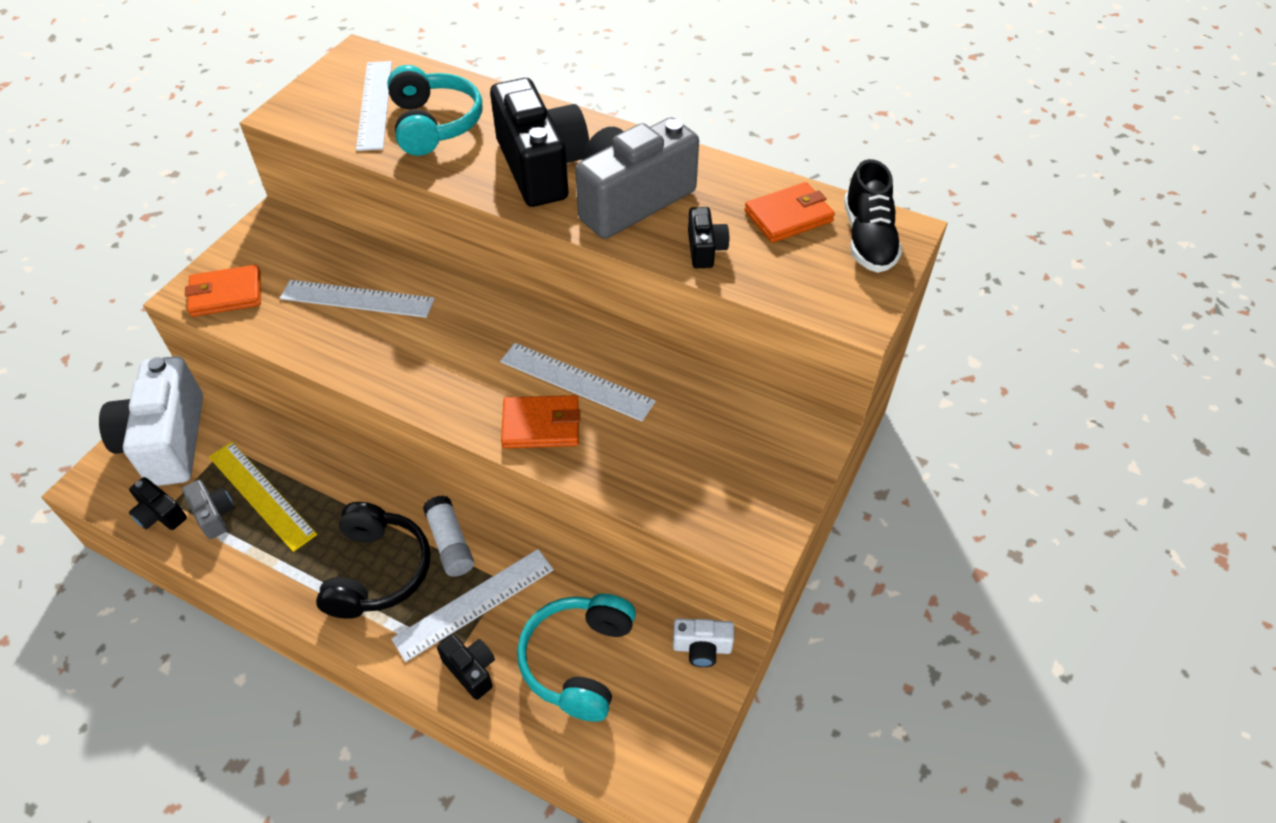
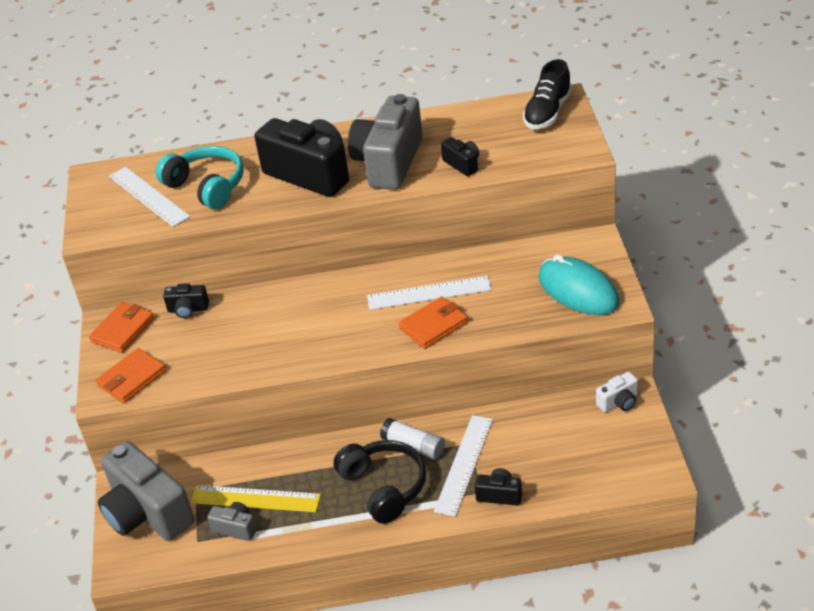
camera: 30 degrees left, 10 degrees down
(160, 514) = (196, 551): black camera -> black camera (188, 309)
(167, 441) = (147, 513): white camera -> grey camera
(357, 298) = (230, 330): white ruler -> none
(578, 661) = (557, 451): turquoise headphones -> none
(734, 487) = (578, 290): none -> turquoise mouse
(788, 216) = (491, 124): orange wallet -> orange wallet (123, 330)
(868, 239) = (547, 112): black shoe -> black shoe turned 60 degrees clockwise

